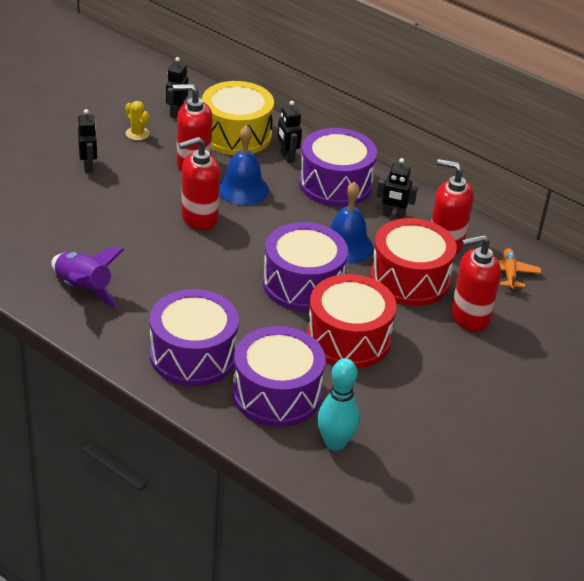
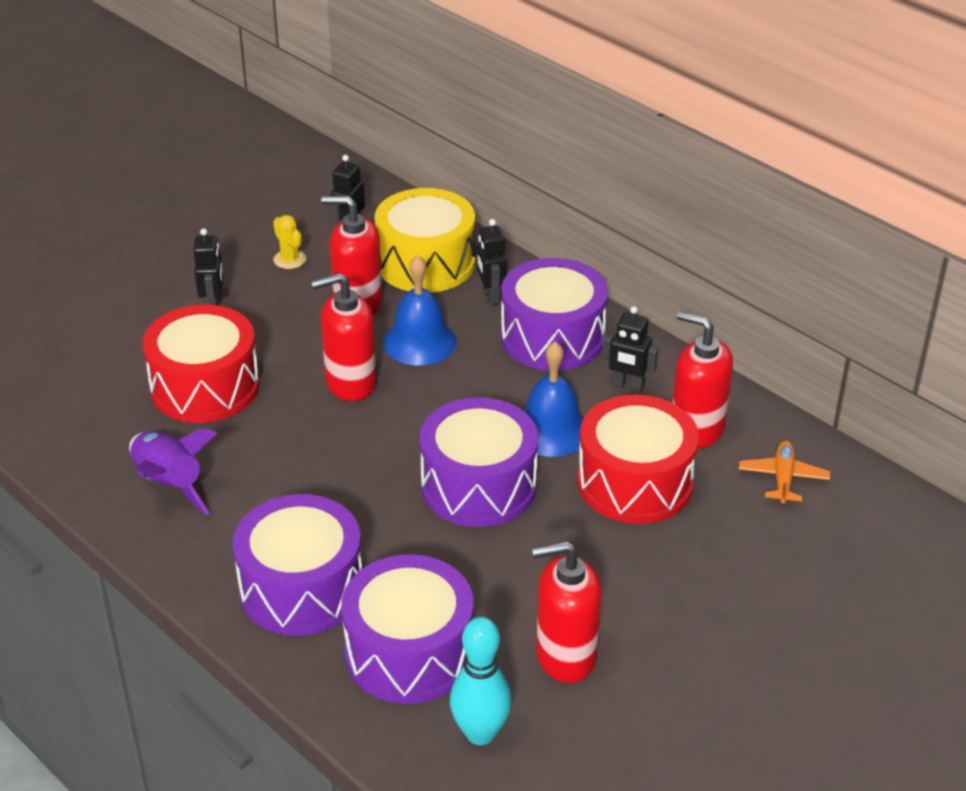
camera: 10 degrees right, 0 degrees up
(348, 338) = (529, 571): red drum -> red drum (205, 387)
(469, 317) = (713, 543): red soap dispenser -> red soap dispenser (565, 656)

